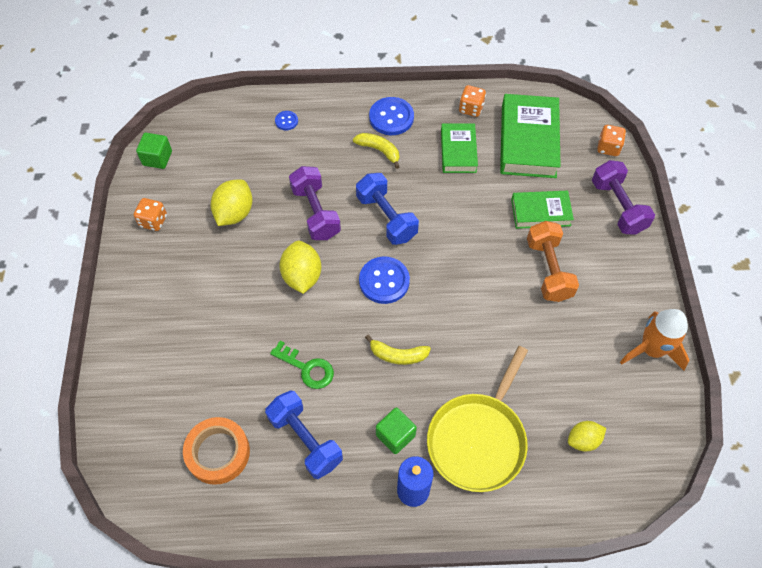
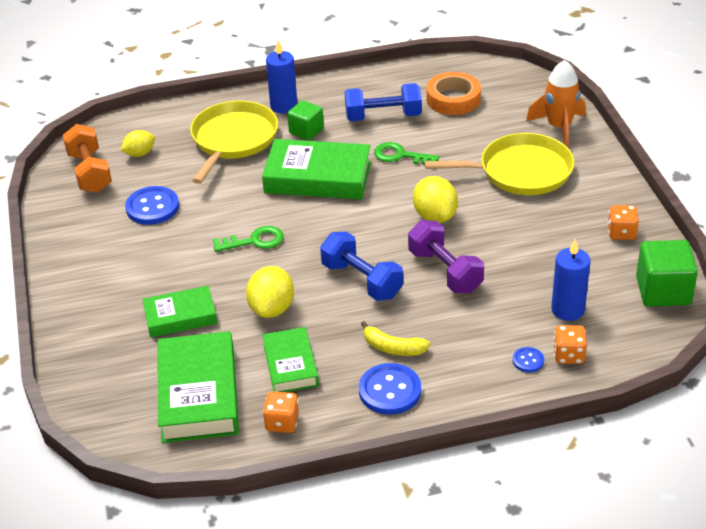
camera: 170 degrees right, 20 degrees down
(157, 158) = (663, 291): green cube -> green cube, size x1.56
(200, 317) = (520, 171): none -> yellow pan
(234, 213) = (537, 255): yellow lemon -> yellow lemon (272, 308)
(237, 156) = (567, 310): none -> blue candle
(305, 440) = (383, 116): blue dumbbell -> blue dumbbell turned 45 degrees counterclockwise
(384, 281) = (347, 226): blue button -> blue button (152, 207)
(398, 355) = (317, 177): yellow banana -> green book
(471, 282) = (254, 241): none -> green key
(548, 270) = (171, 265): orange dumbbell -> orange dumbbell (89, 172)
(608, 148) = (90, 405): orange dice -> orange dice (568, 355)
(618, 207) = (85, 338): purple dumbbell -> none
(651, 349) = (67, 221): orange rocket -> orange rocket (559, 127)

